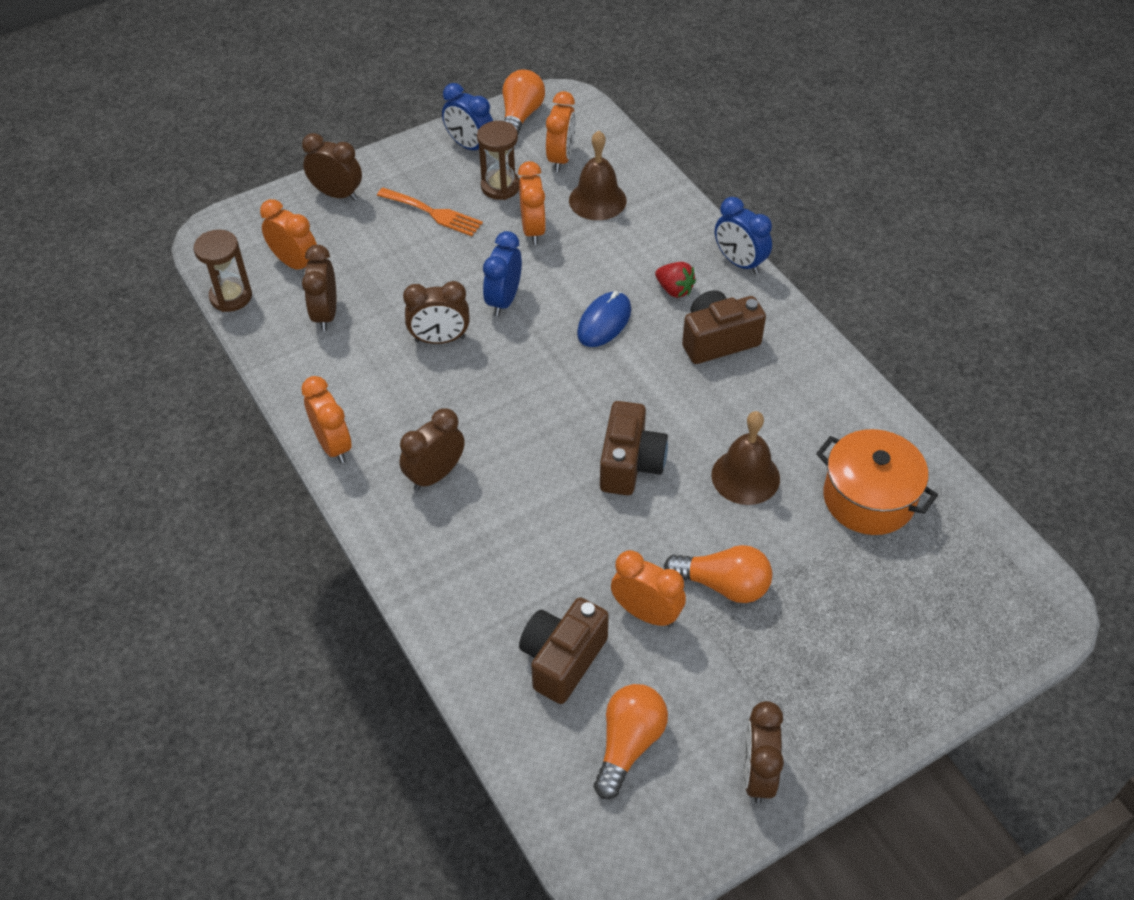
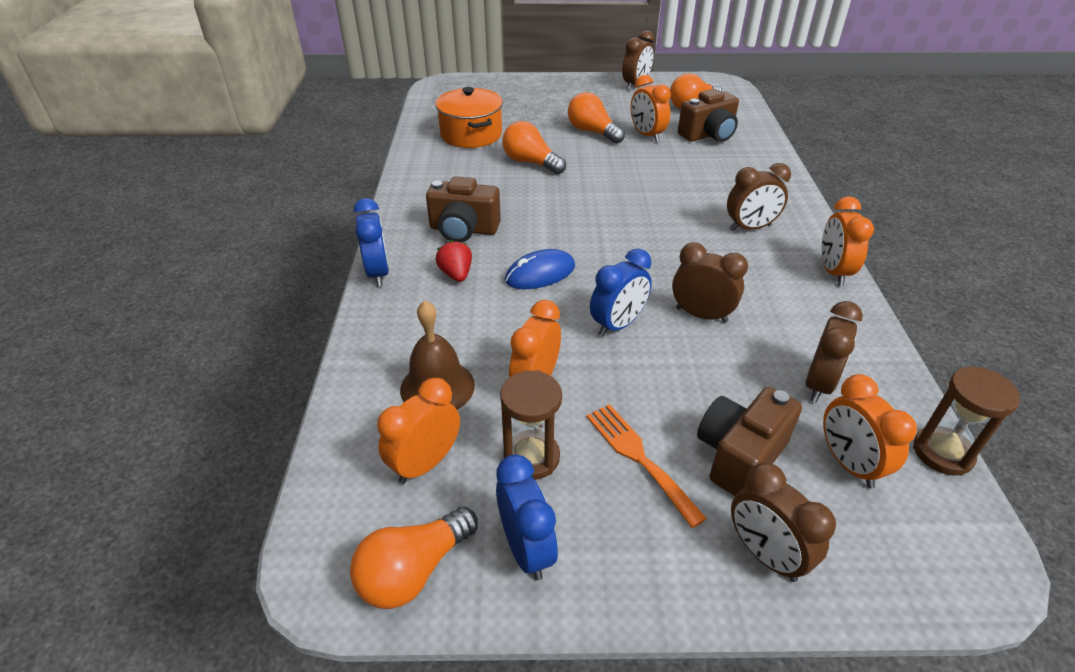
camera: 150 degrees left, 10 degrees down
(630, 464) = (600, 190): brown camera -> brown camera (739, 455)
(745, 476) = (531, 162): brown bell -> orange light bulb

